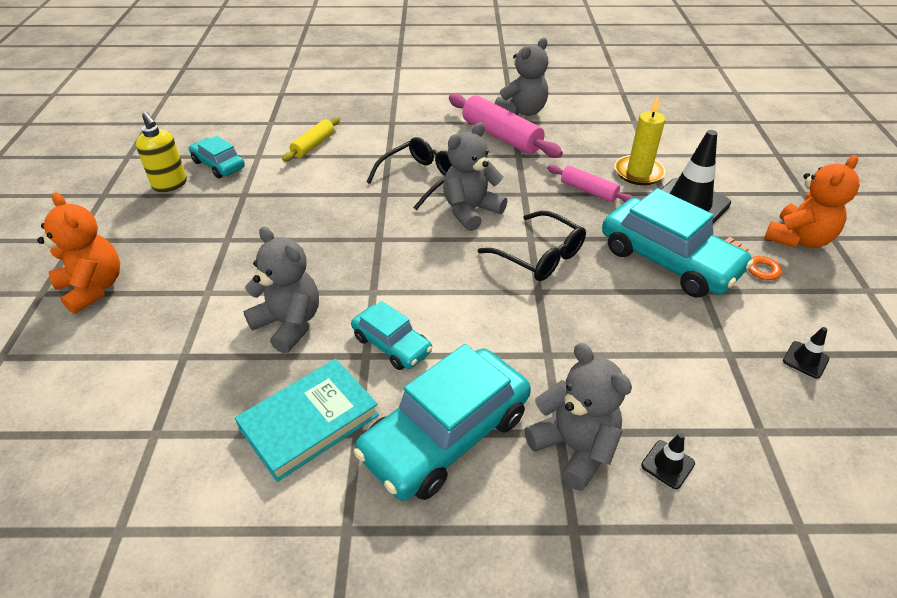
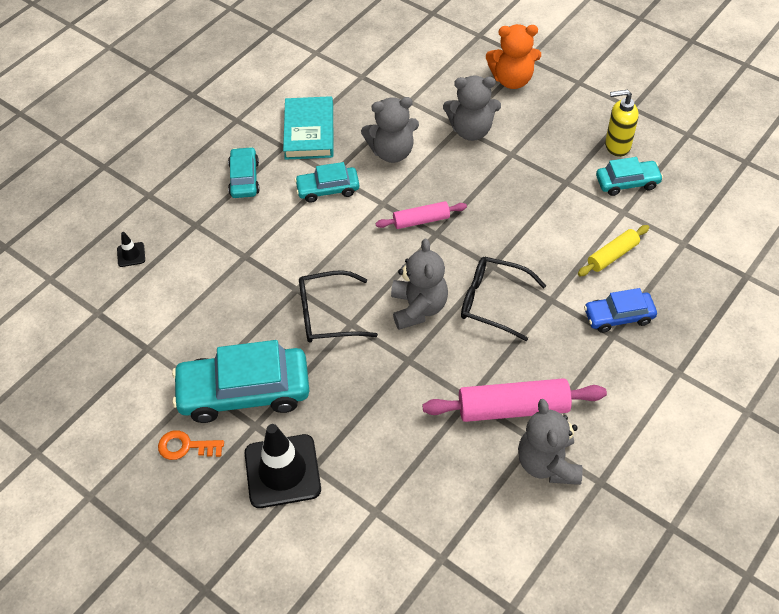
camera: 130 degrees right, 10 degrees up
(313, 145) = (612, 255): yellow rolling pin -> yellow rolling pin turned 75 degrees clockwise
(372, 125) = (618, 316): none -> blue car
(421, 178) = (493, 302): black glasses -> black glasses turned 120 degrees clockwise
(446, 435) = (244, 179): turquoise car -> turquoise car, size x0.54
(574, 447) = (181, 224): grey teddy bear -> grey teddy bear (471, 130)
(588, 191) = (369, 410): pink rolling pin -> pink rolling pin (421, 220)
(638, 172) = (357, 475): yellow candle -> none
(798, 239) = (170, 510): orange teddy bear -> none
(805, 360) = (99, 385): black traffic cone -> none

